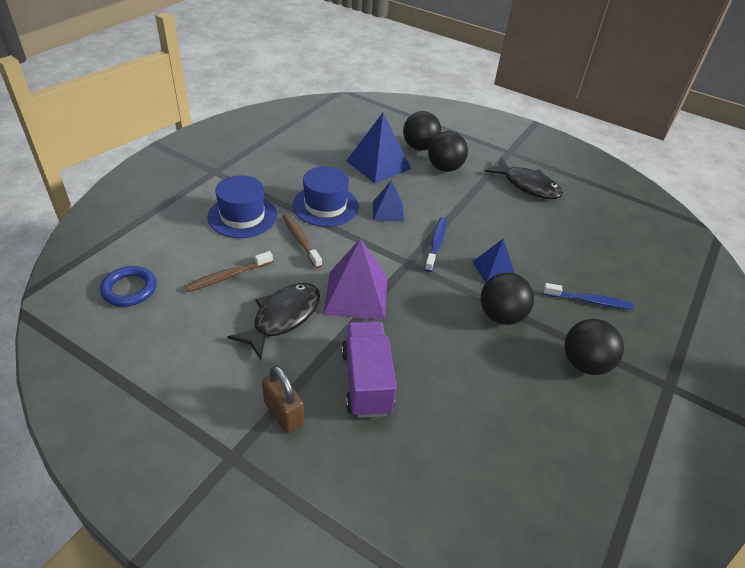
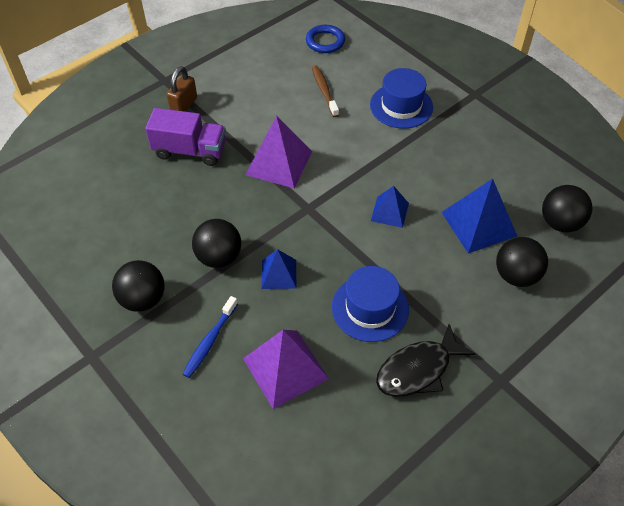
camera: 110 degrees right, 10 degrees up
(283, 318) = (269, 116): black fish -> none
(284, 413) = (184, 105): brown padlock -> brown padlock turned 45 degrees counterclockwise
(300, 240) = (358, 139): brown toothbrush -> none
(325, 206) = (407, 164): blue hat -> blue hat (370, 308)
(436, 243) = (329, 238): blue toothbrush -> none
(444, 168) = (466, 288): black ball -> black ball (560, 223)
(577, 250) = (285, 368): none -> purple pyramid

